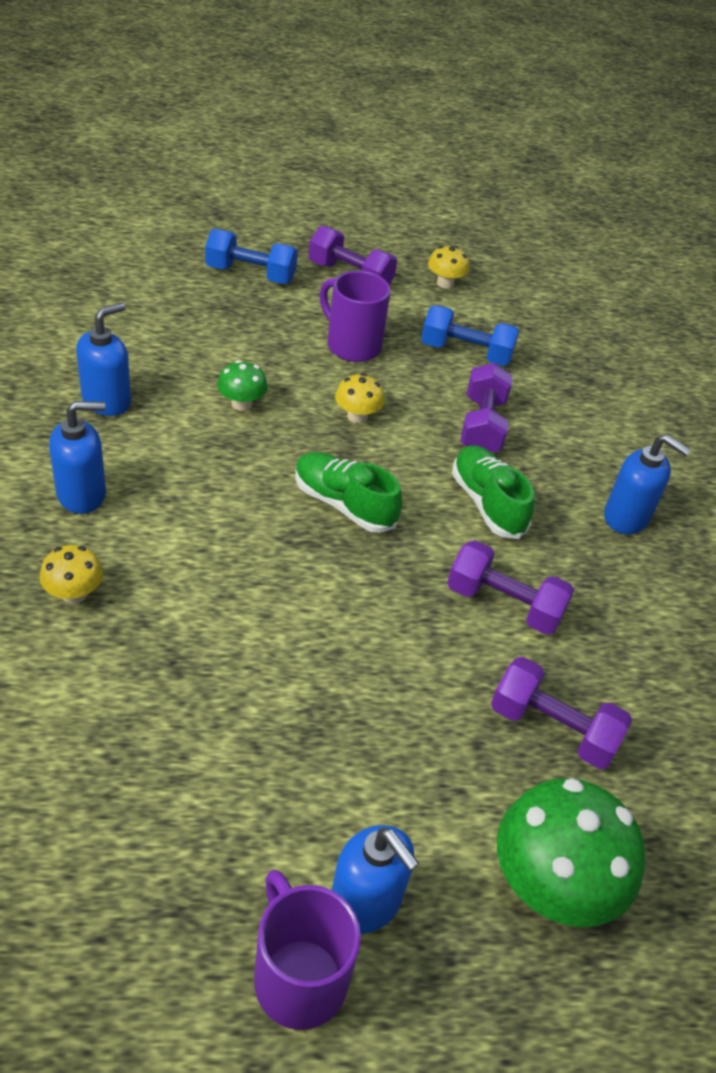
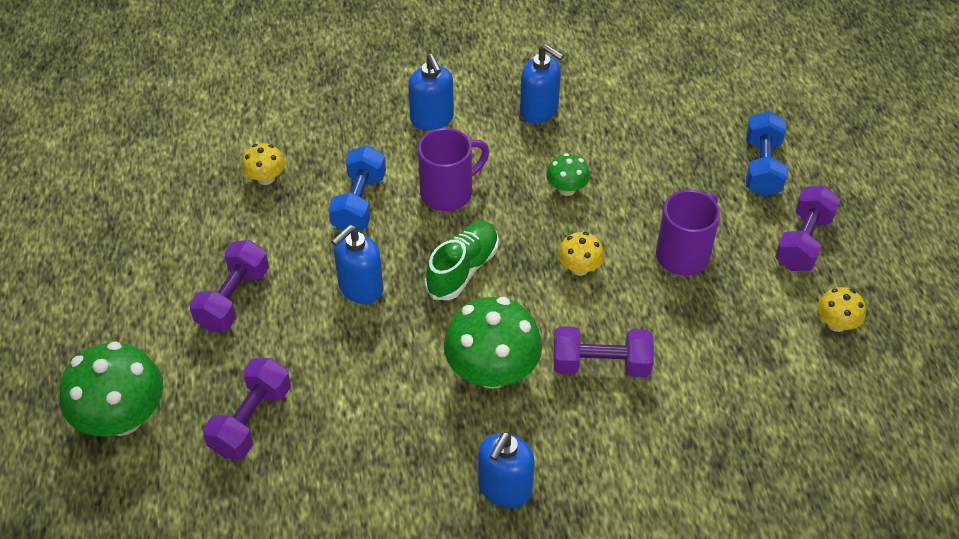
camera: 90 degrees right, 5 degrees up
(74, 593) = (338, 135): yellow mushroom -> yellow mushroom (266, 178)
(298, 977) = (68, 287): purple mug -> purple mug (448, 192)
(365, 902) = (113, 314): blue soap dispenser -> blue soap dispenser (360, 288)
(466, 353) = (715, 347): blue dumbbell -> blue dumbbell (359, 202)
(487, 503) = (492, 371): green shoe -> green mushroom
(504, 604) = (373, 386): purple dumbbell -> purple dumbbell (233, 299)

